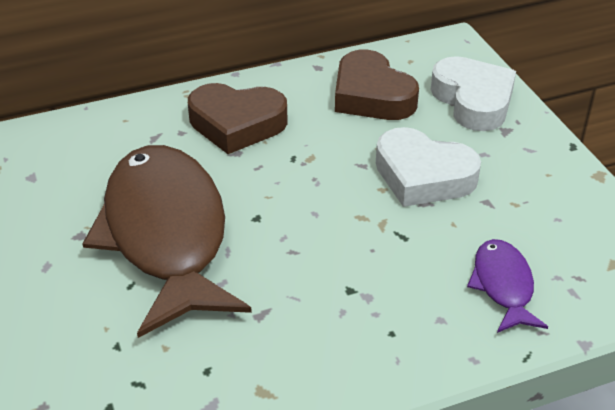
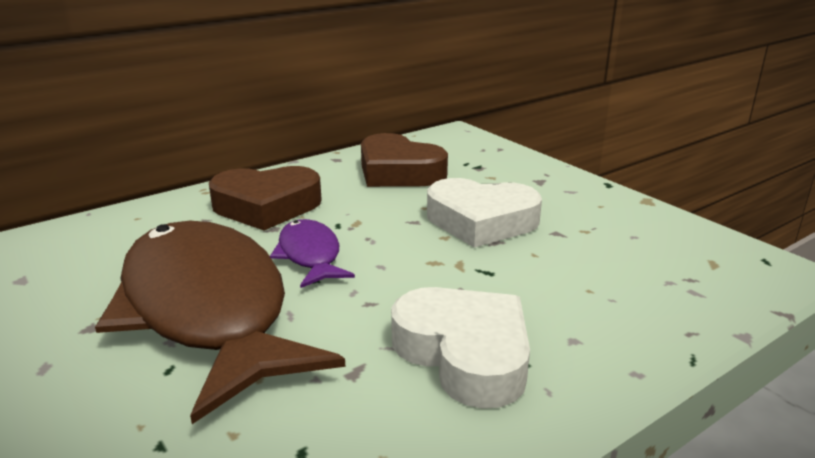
camera: 15 degrees left, 15 degrees down
(473, 100) = (497, 165): white heart -> white heart (464, 354)
(503, 286) = (620, 297): purple fish -> purple fish (310, 255)

